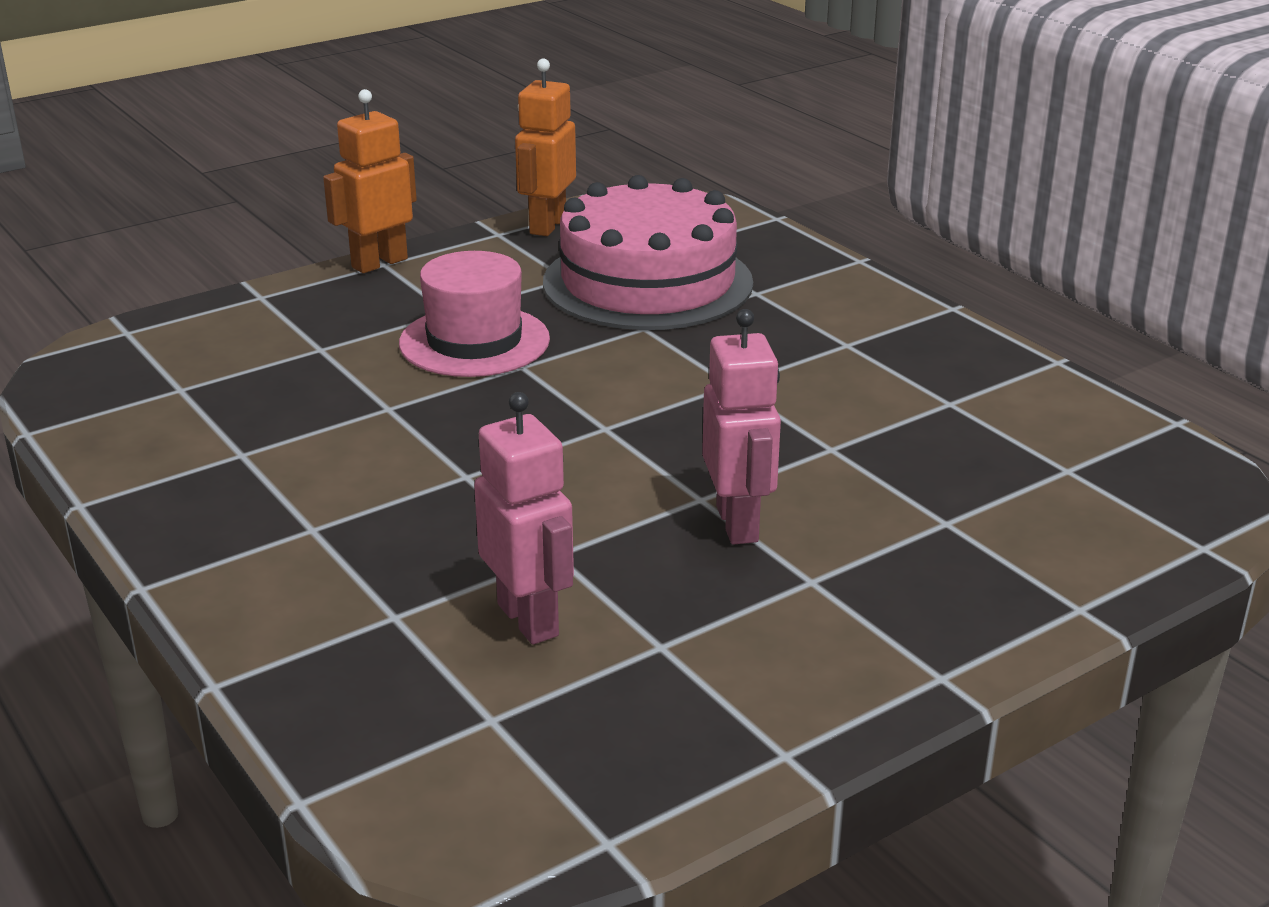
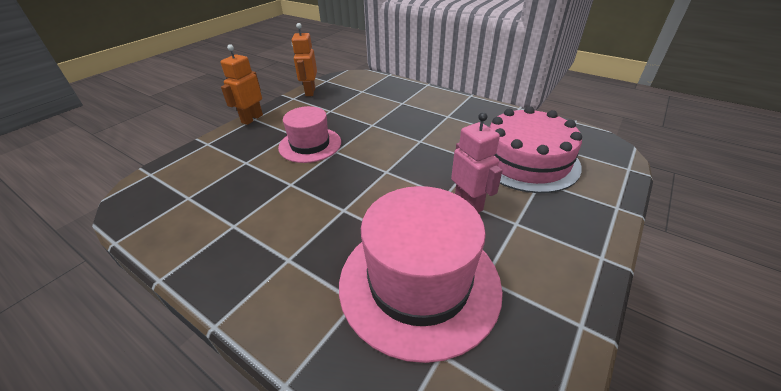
camera: 20 degrees left, 10 degrees up
(529, 620) = (419, 282): pink robot -> pink hat
(647, 282) = (361, 106): pink cake -> pink cake (526, 160)

